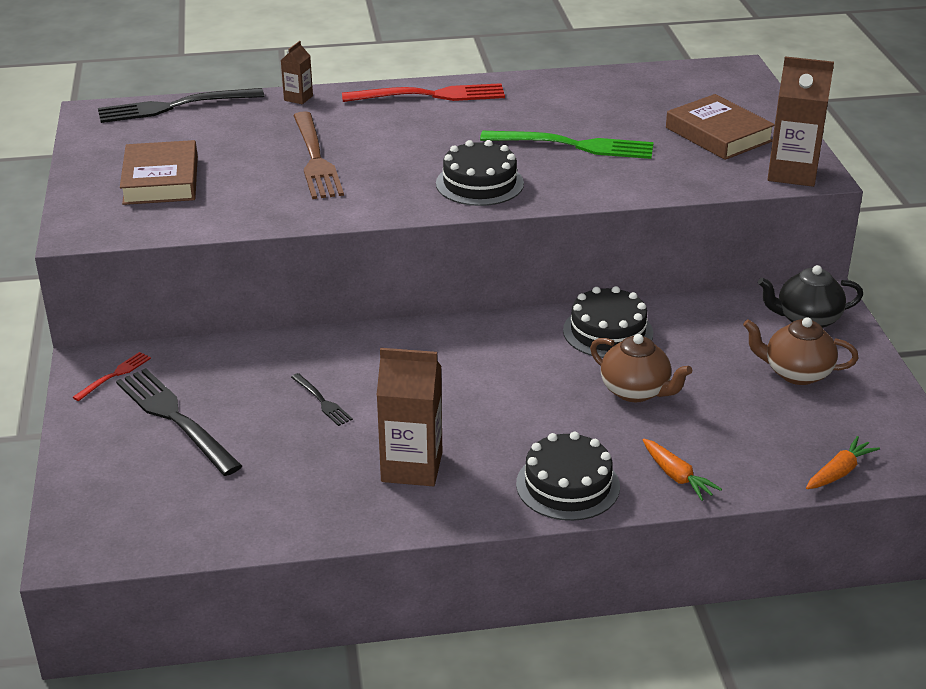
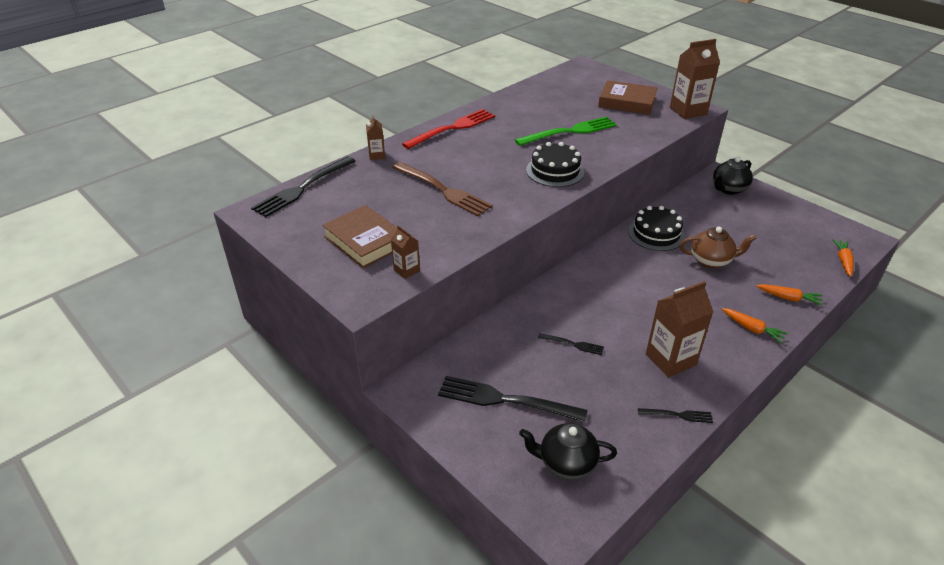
camera: 35 degrees left, 5 degrees up
(114, 375) = (429, 390): red fork -> none
(154, 501) = (566, 463): none -> black teapot
(160, 223) = (406, 270): none -> brown carton
(336, 520) = (678, 415): none -> black fork
(567, 485) = (752, 329): black cake -> orange carrot
(796, 373) = (761, 218): brown teapot -> none

